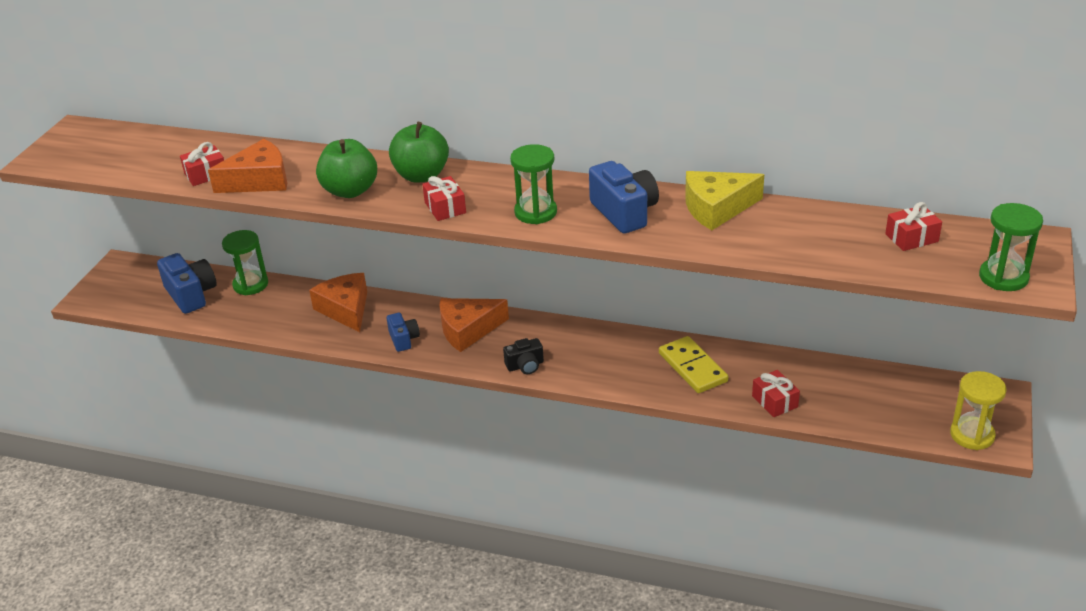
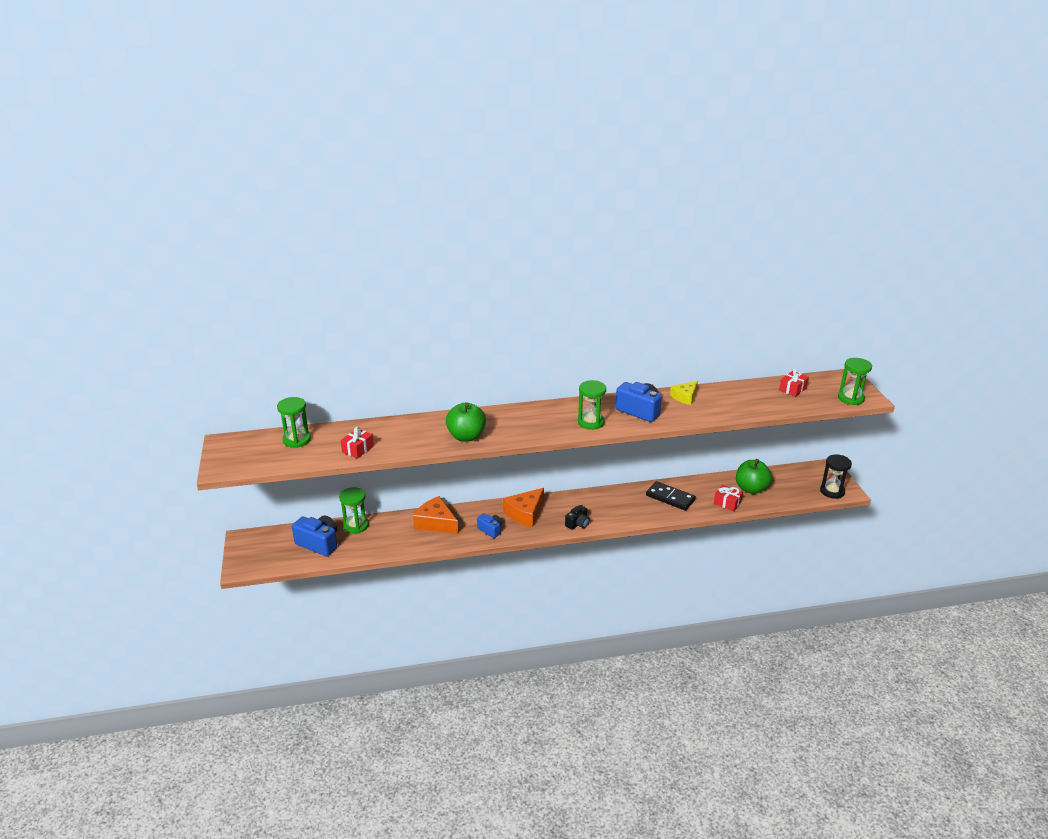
camera: 30 degrees left, 5 degrees down
(152, 145) = (297, 440): none -> green hourglass
(259, 180) = (399, 444): orange cheese -> none
(421, 175) = (501, 417): green apple -> green apple (751, 489)
(445, 208) = (535, 432): red gift -> none
(693, 367) = (670, 498): yellow domino -> black domino
(716, 208) = (685, 397): yellow cheese -> yellow cheese, size x0.65
(972, 435) = (832, 491): yellow hourglass -> black hourglass

